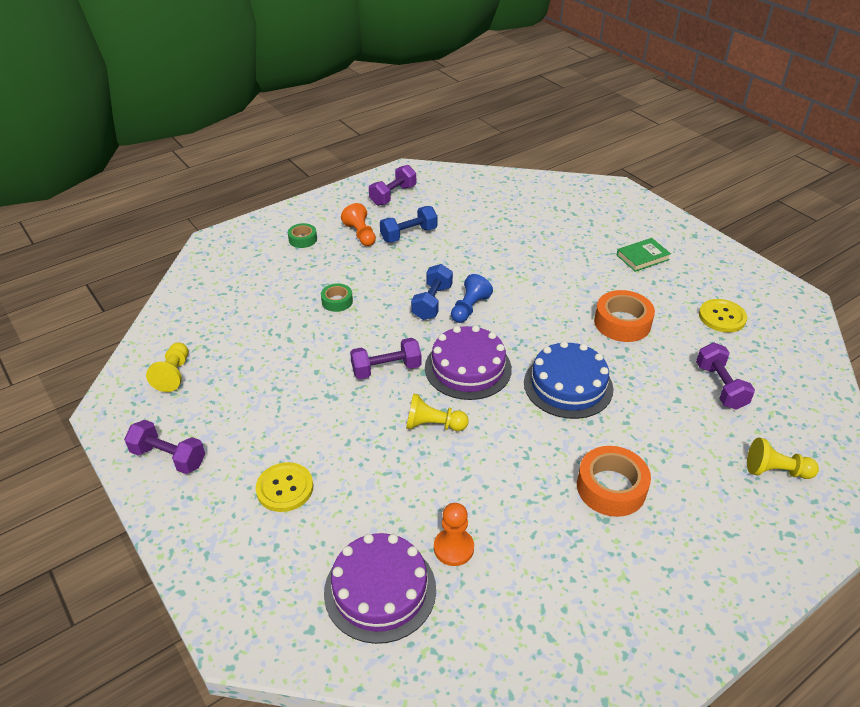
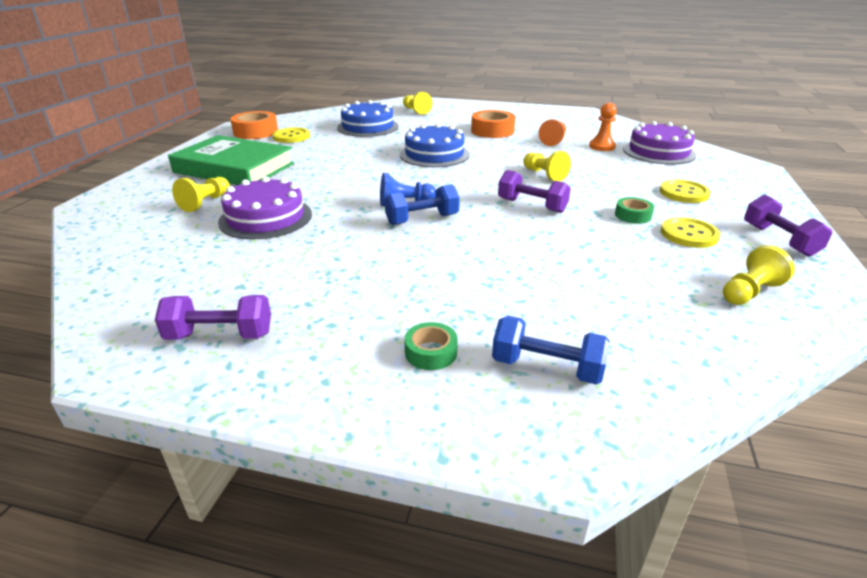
camera: 130 degrees left, 10 degrees down
(242, 415) = (689, 234): none -> yellow button
(337, 301) = (499, 263): green tape -> green tape (633, 215)
(360, 234) = (358, 310): orange pawn -> orange pawn (553, 140)
(409, 234) = (318, 277): blue dumbbell -> blue dumbbell (547, 367)
(468, 368) = (474, 182): purple cake -> purple cake (266, 218)
(571, 227) = (205, 203): none -> yellow pawn
(622, 323) = (340, 156): orange tape -> orange tape (256, 132)
(642, 257) = (234, 168): green book -> green book, size x2.22
(720, 386) = (368, 127): purple dumbbell -> blue cake

